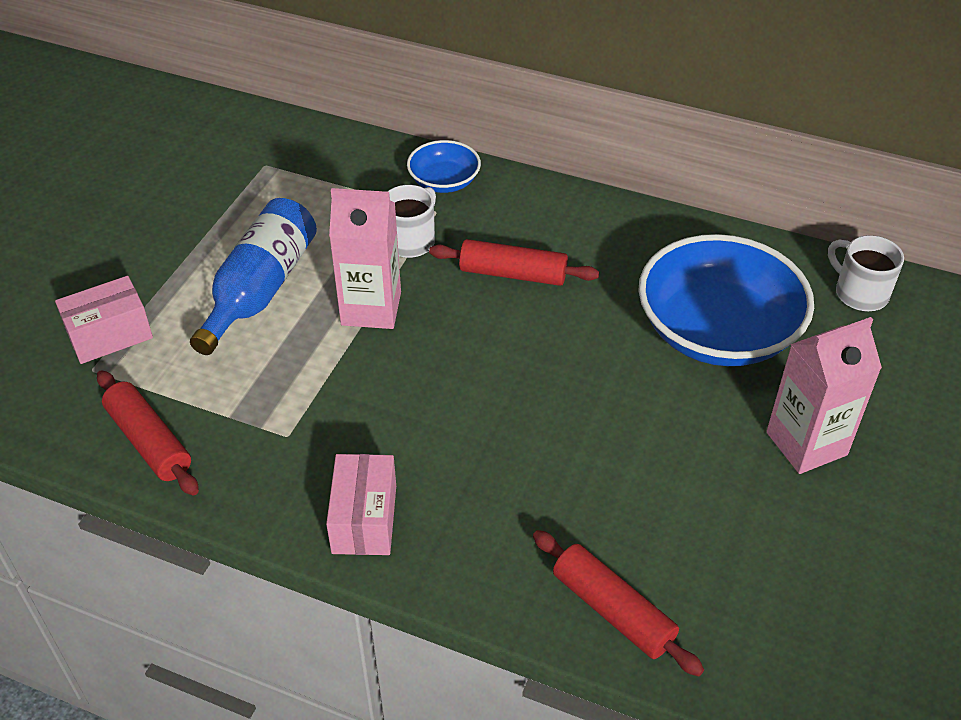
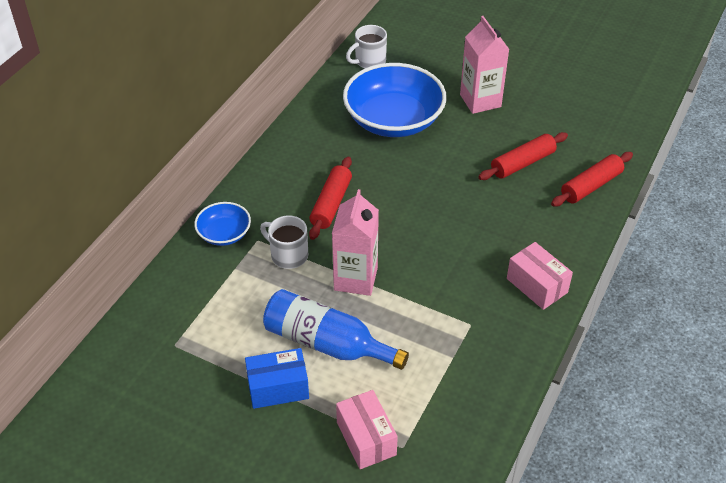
camera: 85 degrees left, 0 degrees up
(149, 441) = (475, 402): red rolling pin -> red rolling pin (522, 163)
(195, 252) = (278, 388): none -> blue box
(364, 519) = (537, 285): pink box -> pink box turned 45 degrees clockwise

